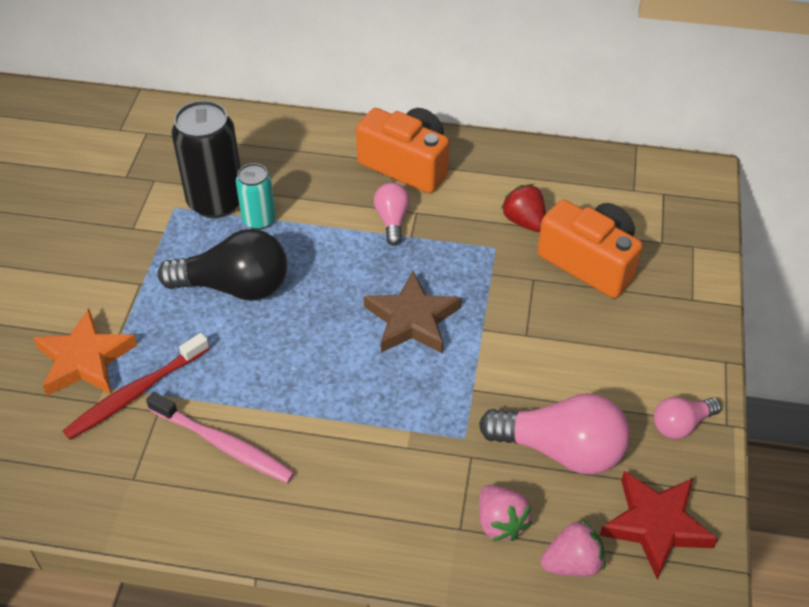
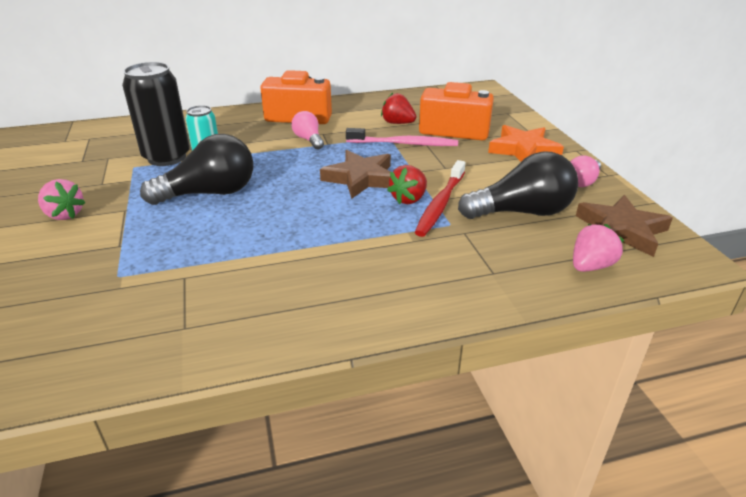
camera: 25 degrees left, 15 degrees down
(85, 359) = (93, 264): orange star -> orange star (523, 150)
(136, 393) = (156, 271): red toothbrush -> red toothbrush (440, 204)
(223, 444) = (258, 280): pink toothbrush -> pink toothbrush (404, 144)
(445, 377) = (409, 199): none -> red strawberry
(500, 522) = (519, 260): pink strawberry -> pink strawberry (65, 214)
(561, 450) = (522, 212): pink light bulb -> black light bulb
(655, 525) = (621, 230): red star -> brown star

